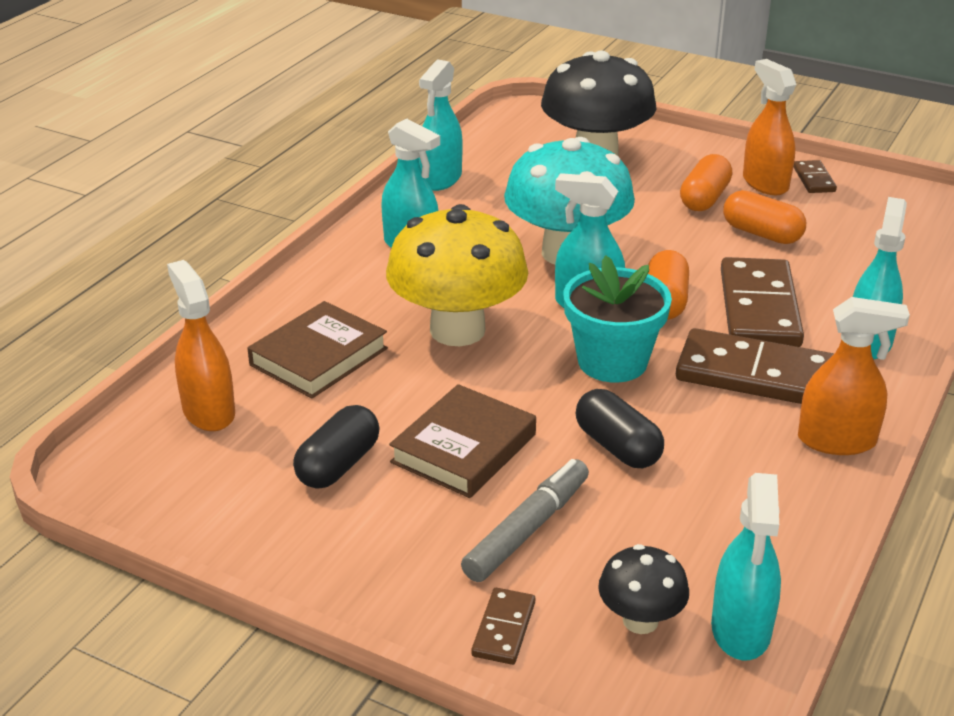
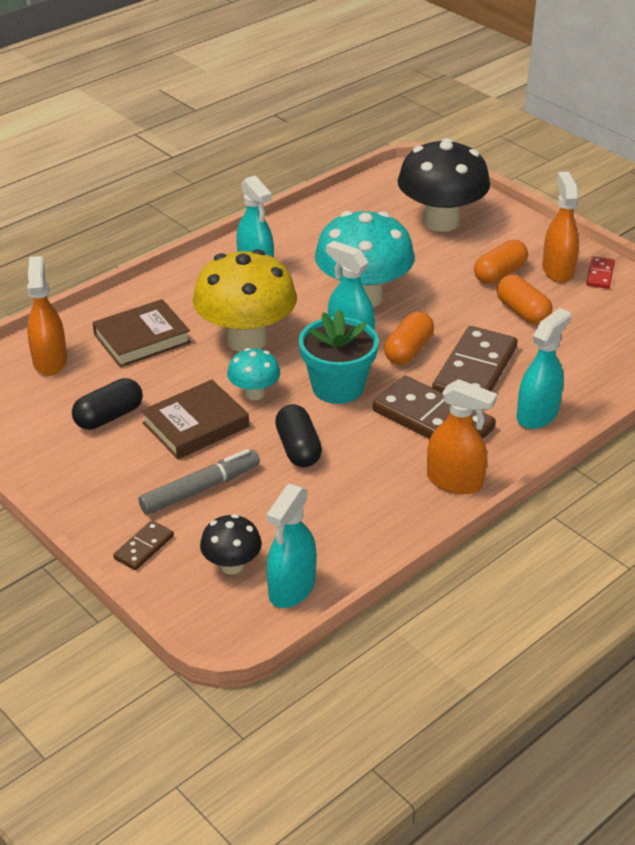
camera: 20 degrees right, 5 degrees up
(440, 179) = (311, 218): turquoise spray bottle -> none
(513, 392) = (254, 393): none -> turquoise mushroom
(813, 179) = (600, 275): brown domino -> red domino

